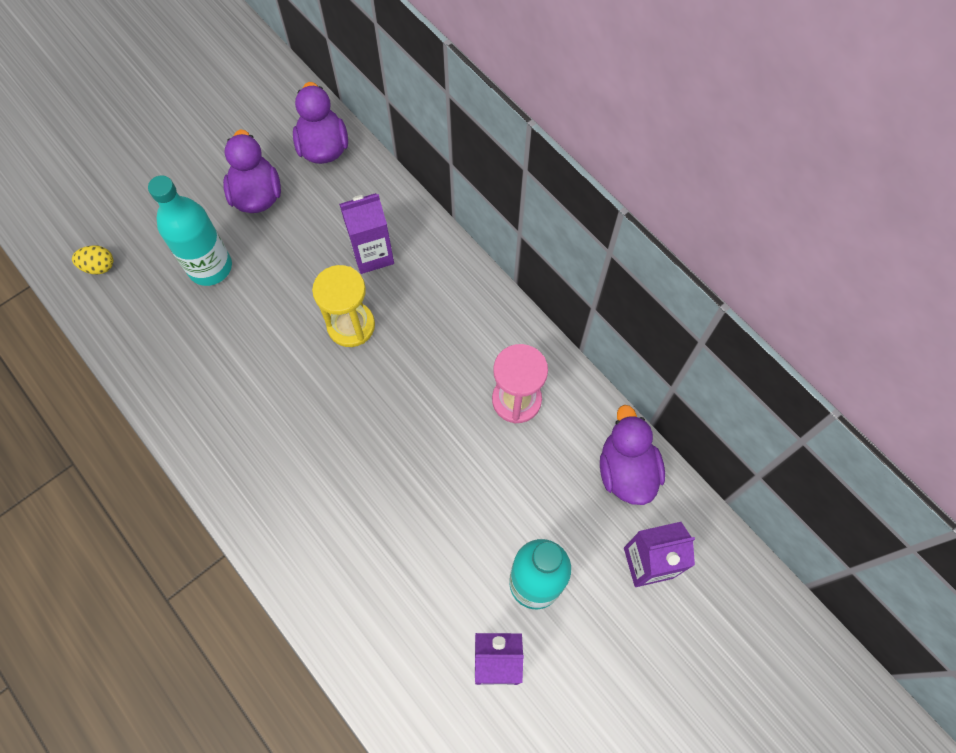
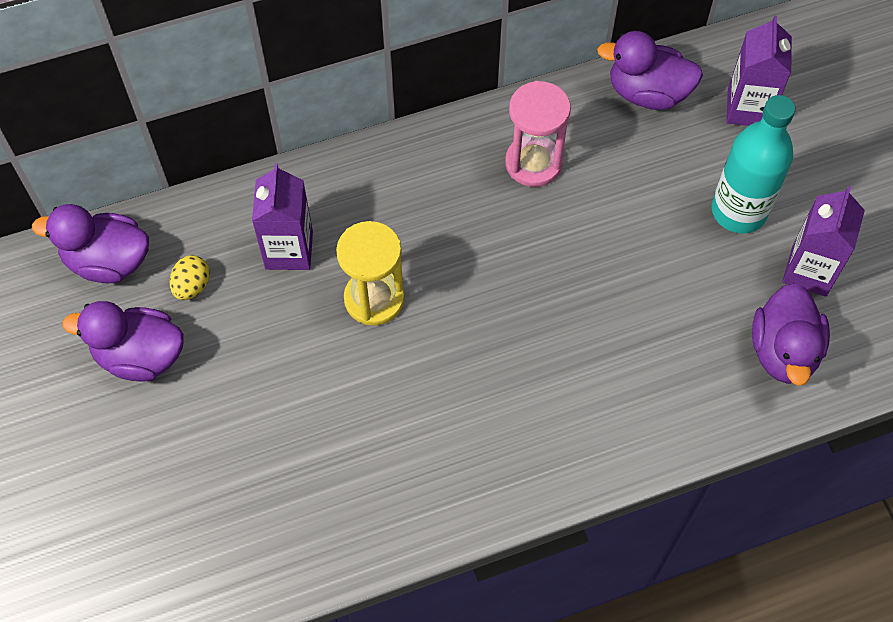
camera: 70 degrees left, 5 degrees down
(99, 266) = (154, 578): yellow egg -> yellow egg (192, 286)
(210, 267) = (221, 437): turquoise bottle -> none
(408, 658) = (783, 351): none -> purple duck

